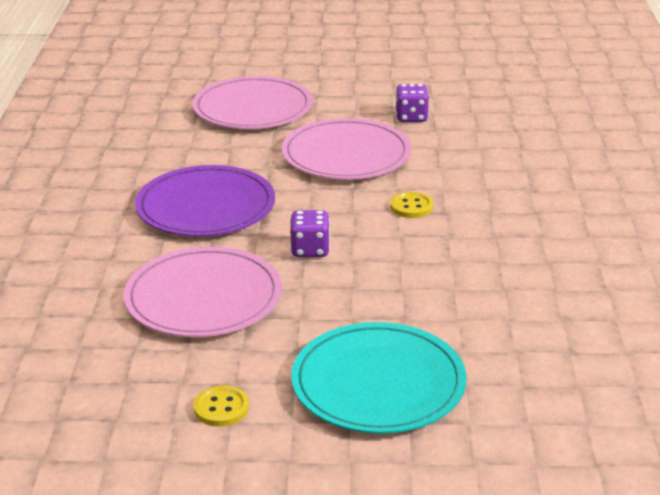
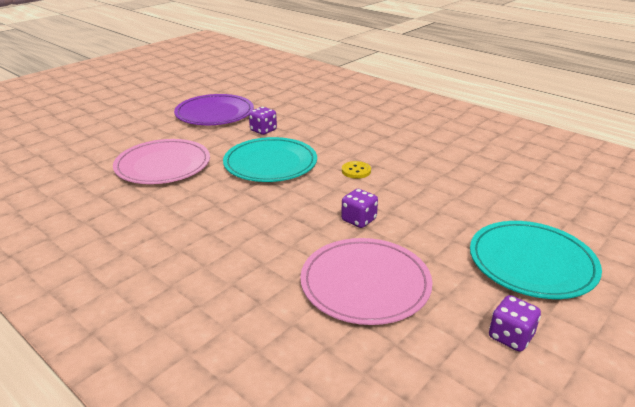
camera: 50 degrees left, 0 degrees up
(206, 207) = (252, 233): purple plate -> purple plate (214, 113)
(221, 408) = (510, 337): yellow button -> purple dice
(346, 155) = (270, 163): pink plate -> turquoise plate

